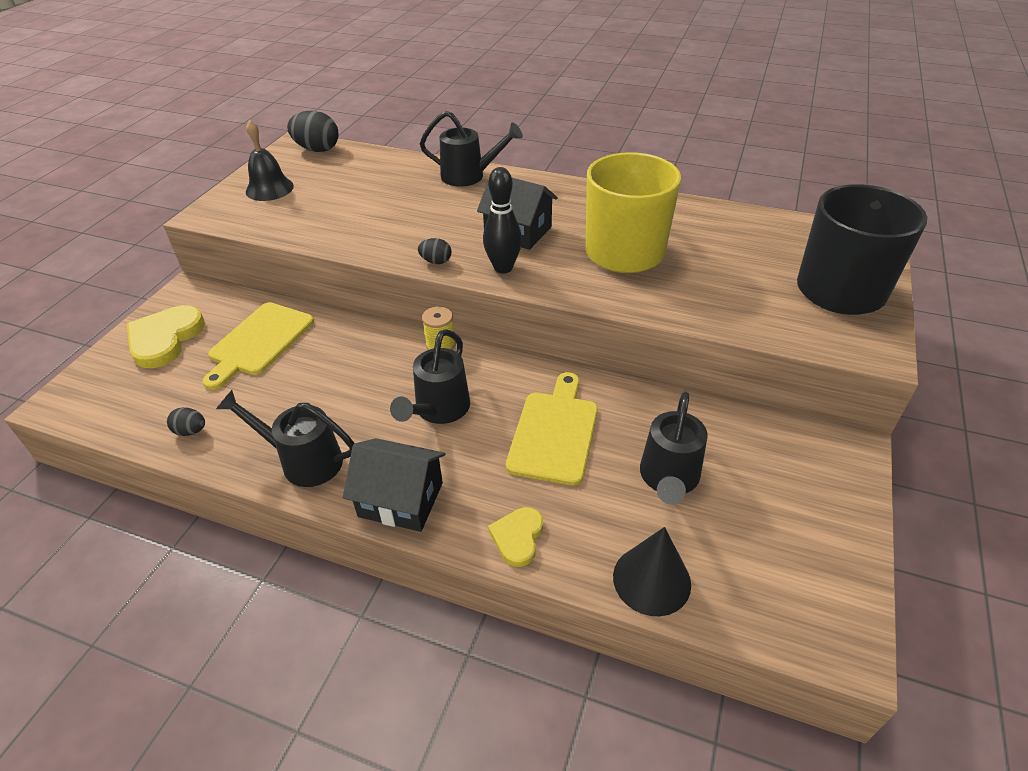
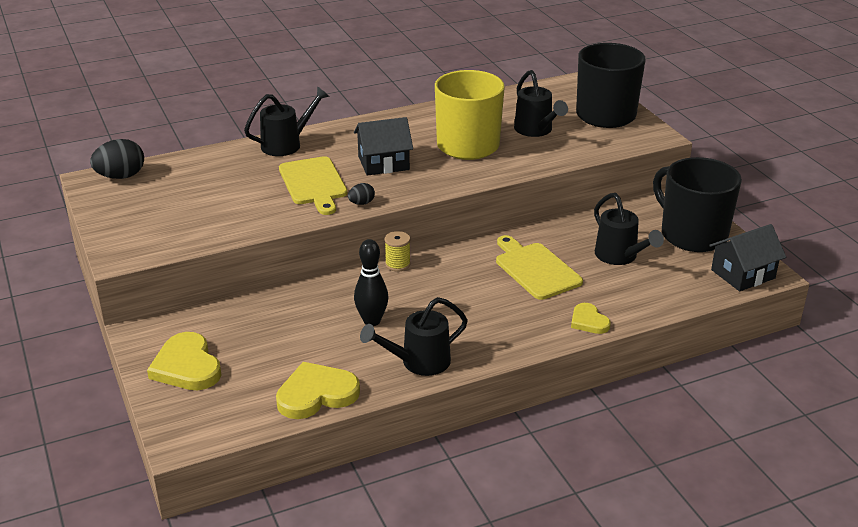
camera: 45 degrees left, 10 degrees down
(191, 431) = (316, 394): black egg -> yellow heart
(259, 342) = (267, 328): yellow cutting board -> yellow cutting board (313, 183)
(269, 189) = (138, 218): black bell -> none
(400, 499) = (505, 344): black house -> black house (742, 274)
(438, 410) = (455, 295): black watering can -> black watering can (536, 130)
(503, 268) = (411, 187): black bowling pin -> black bowling pin (372, 321)
(651, 580) = (670, 299): black cone -> none
(804, 509) = (692, 234): none -> black mug

